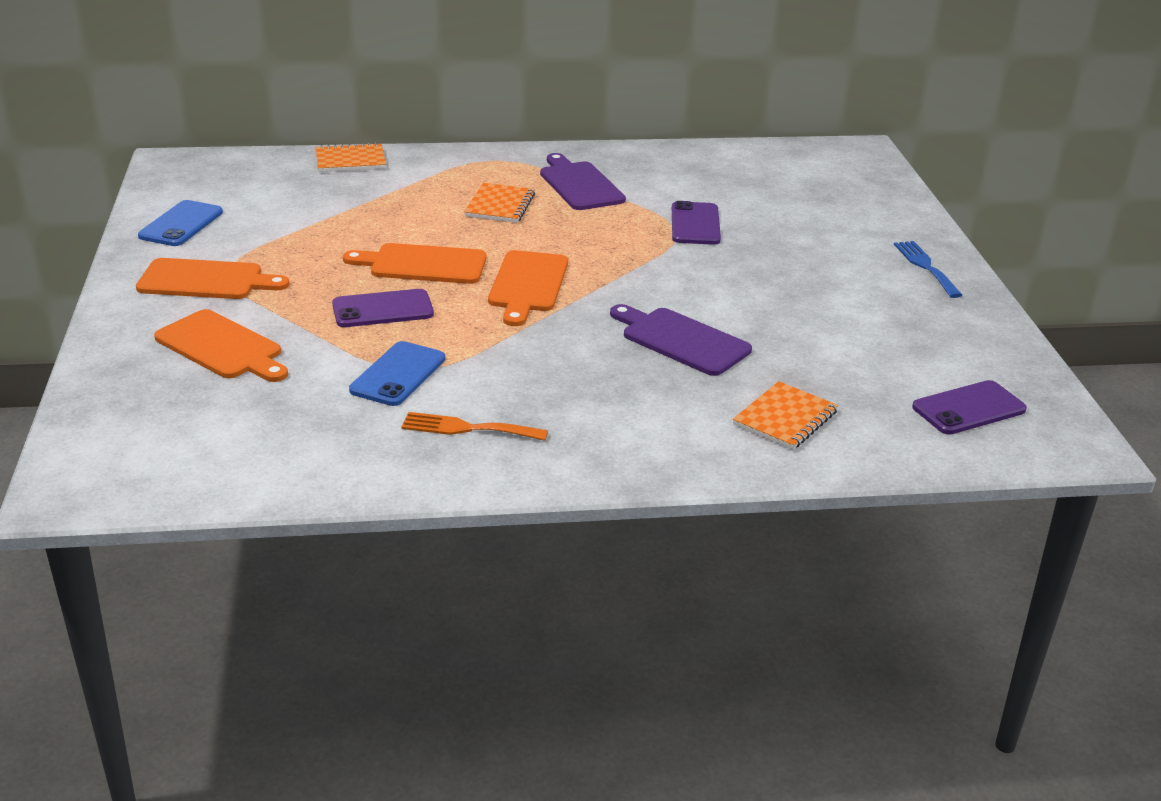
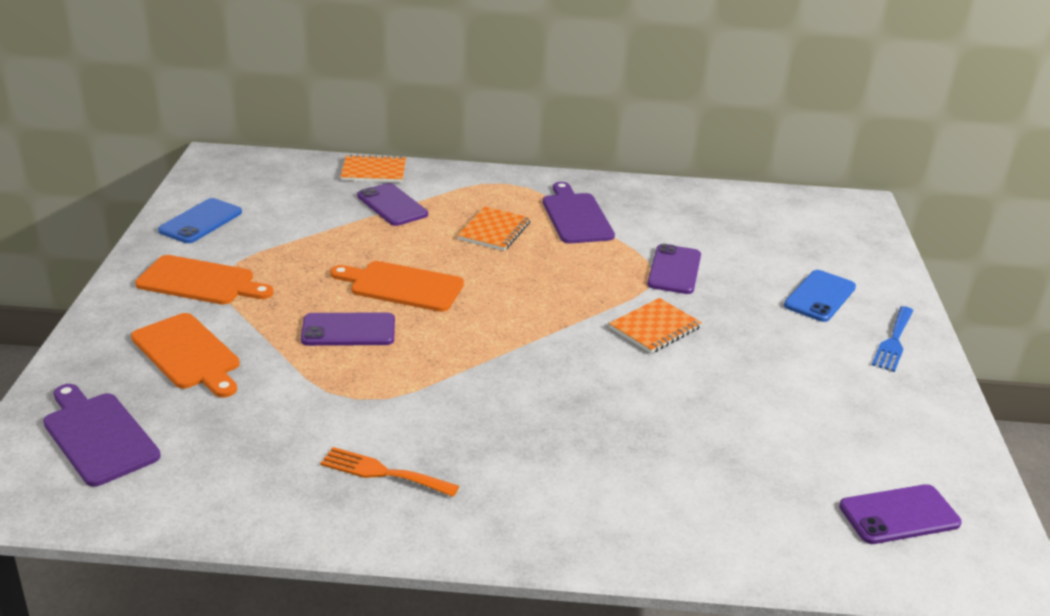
camera: 10 degrees right, 0 degrees up
(383, 191) = (392, 205): none -> purple phone
(398, 374) = (338, 403): blue phone -> blue phone (819, 296)
(528, 285) = (493, 319): orange cutting board -> none
(681, 340) = (623, 398): purple cutting board -> purple cutting board (98, 436)
(785, 418) = (702, 502): orange notebook -> orange notebook (655, 328)
(925, 266) = (893, 341): blue fork -> blue fork turned 150 degrees counterclockwise

